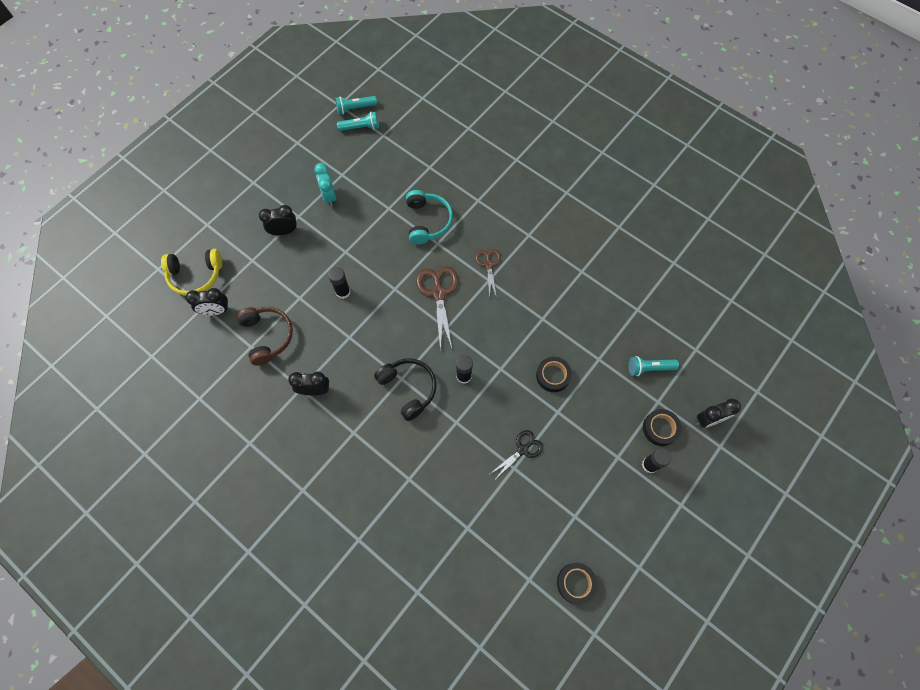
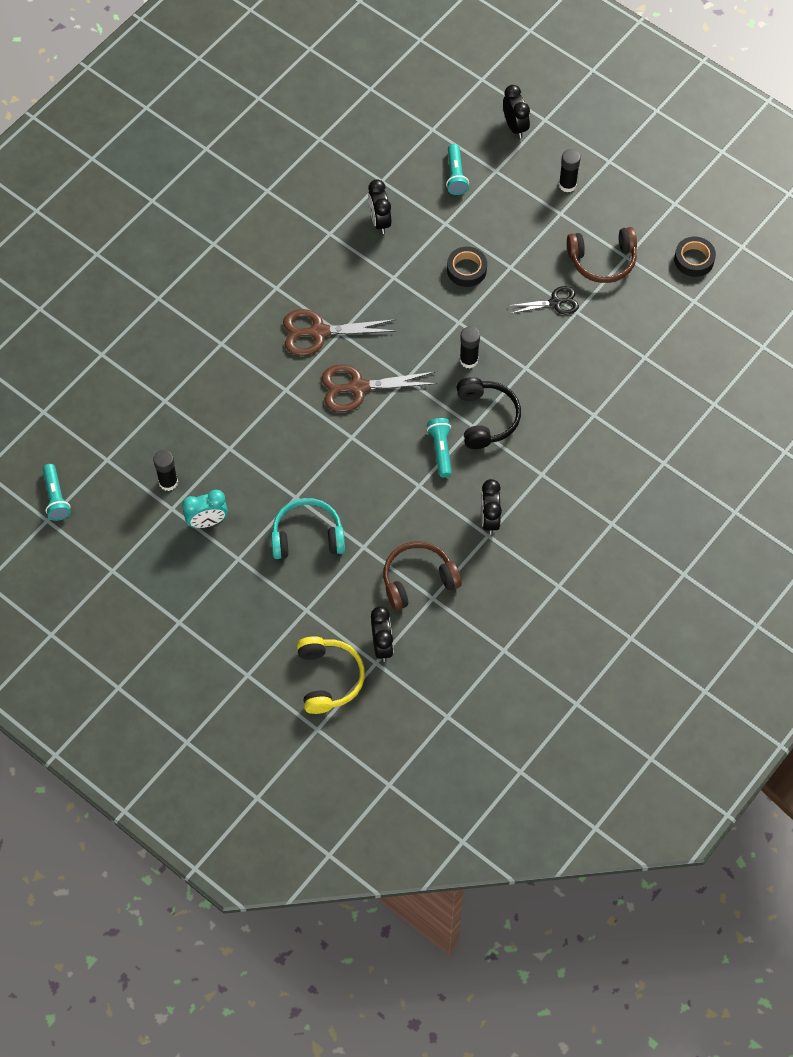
camera: 90 degrees left, 5 degrees down
(284, 231) = (262, 574): black clock -> black clock (379, 221)
(343, 292) = (355, 496): black glue stick -> black glue stick (168, 482)
(360, 127) = (91, 489): turquoise flashlight -> turquoise flashlight (441, 450)
(408, 389) = (486, 418): black headphones -> black headphones turned 120 degrees clockwise
(427, 221) = (252, 402): turquoise headphones -> turquoise headphones (307, 536)
(489, 265) = (319, 332): brown scissors -> brown scissors, size x1.61
(522, 450) = (555, 302): black scissors -> black scissors turned 120 degrees clockwise
(569, 494) = (602, 260): none -> brown headphones
(660, 428) = (526, 172): black tape -> none

